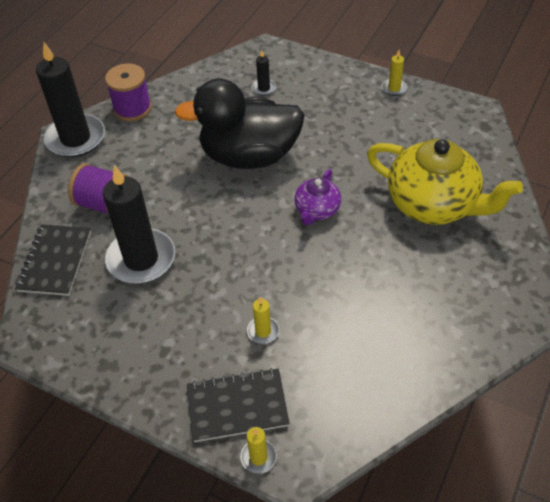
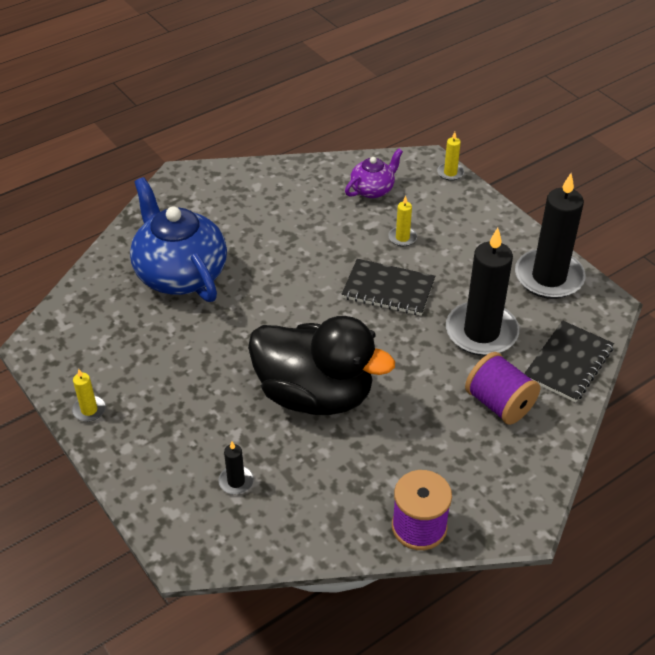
camera: 155 degrees left, 5 degrees down
(75, 138) = (509, 510): black candle -> black candle (549, 277)
(237, 406) = (449, 202): black notebook -> black notebook (388, 289)
(317, 210) = (288, 310): purple teapot -> purple teapot (373, 189)
(433, 204) = (180, 273): yellow teapot -> blue teapot

